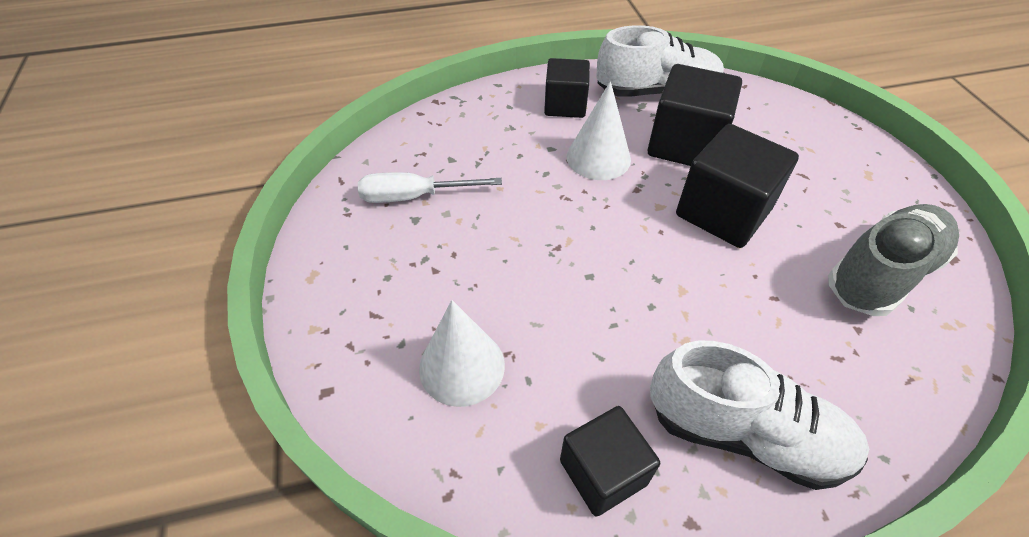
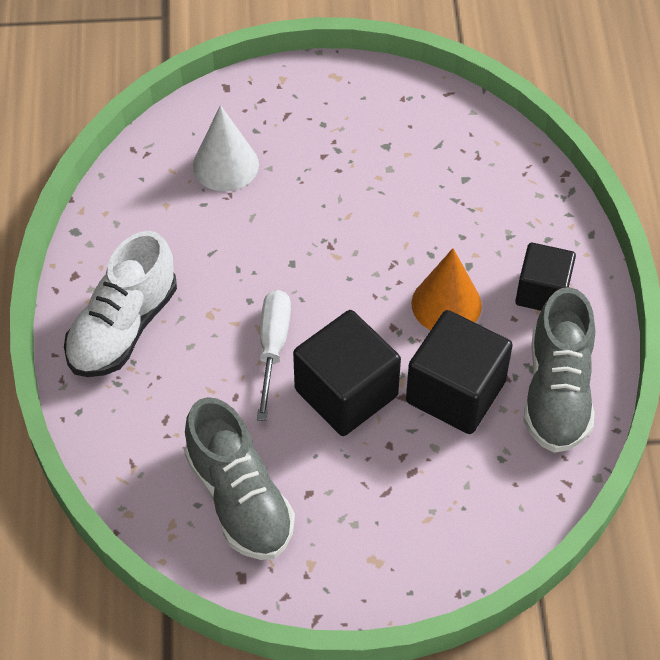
camera: 100 degrees right, 5 degrees up
(414, 196) = (415, 146): white screwdriver -> white screwdriver (272, 347)
(598, 157) = (446, 304): white cone -> orange cone
(603, 472) = (122, 234): black cube -> none
(657, 92) = (557, 392): white shoe -> grey shoe

